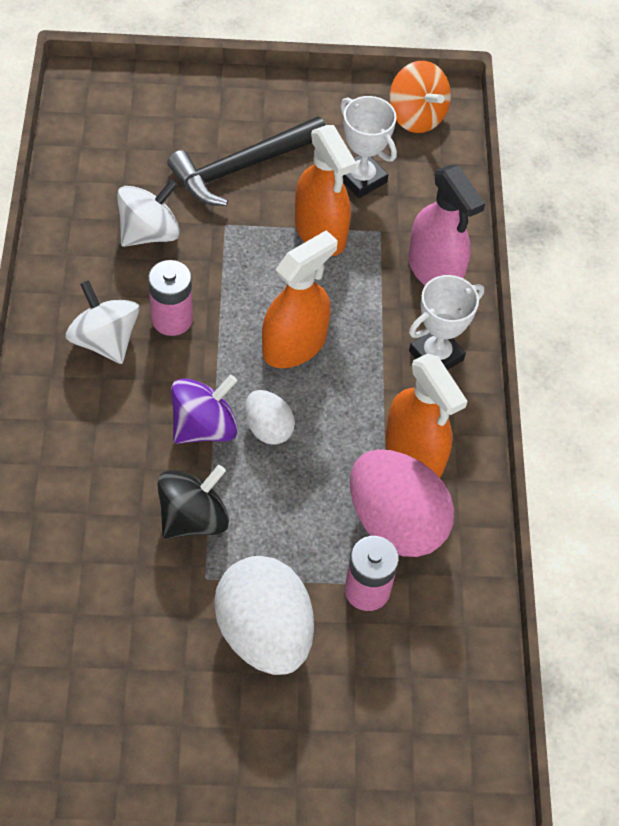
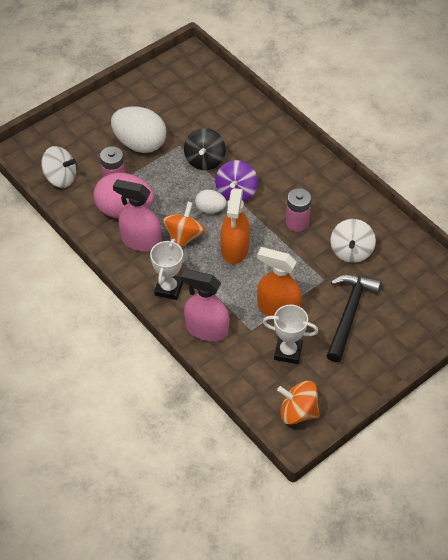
camera: 145 degrees right, 5 degrees down
(105, 340) = (313, 196): white spinning top -> white spinning top (60, 178)
(346, 414) = (184, 236): none -> orange spinning top
(414, 452) = (141, 241): orange spray bottle -> pink spray bottle

